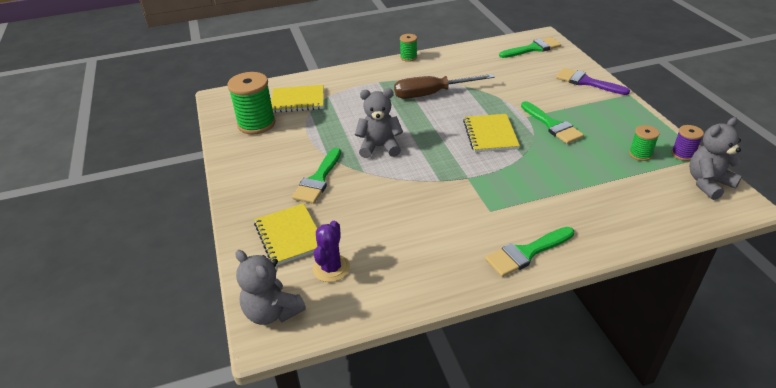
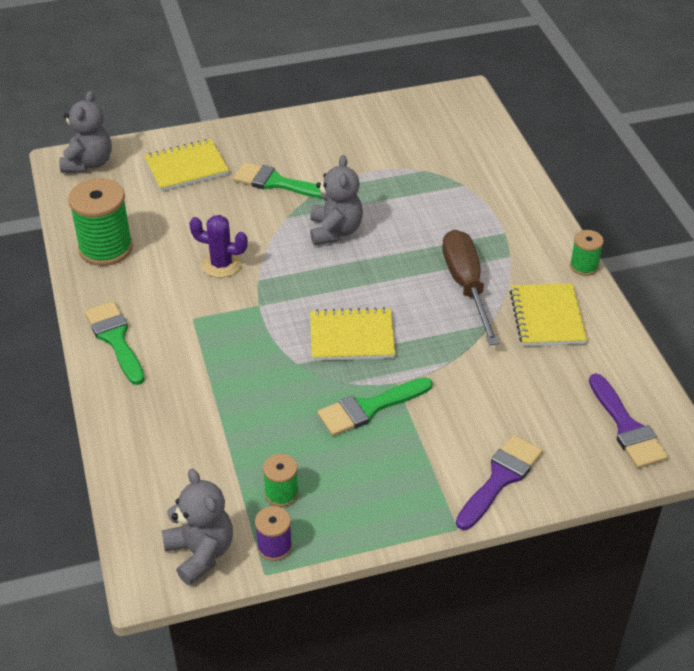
camera: 90 degrees right, 5 degrees up
(256, 124) = (399, 129): green spool -> green spool (106, 248)
(272, 312) = (88, 163): grey teddy bear -> grey teddy bear turned 150 degrees clockwise
(298, 100) = (453, 159): yellow notebook -> yellow notebook (547, 317)
(331, 268) = (133, 196): purple cactus -> purple cactus (221, 264)
(533, 48) = (627, 427): green brush -> purple brush

